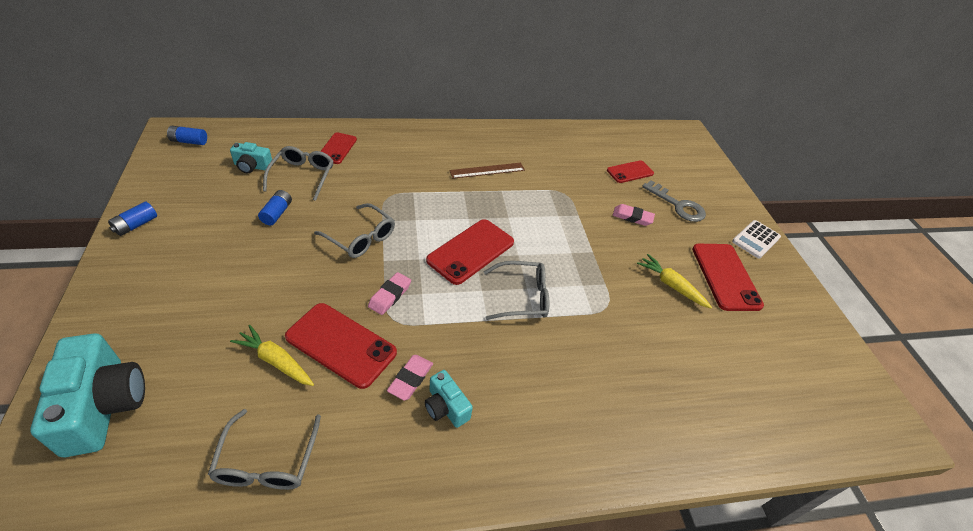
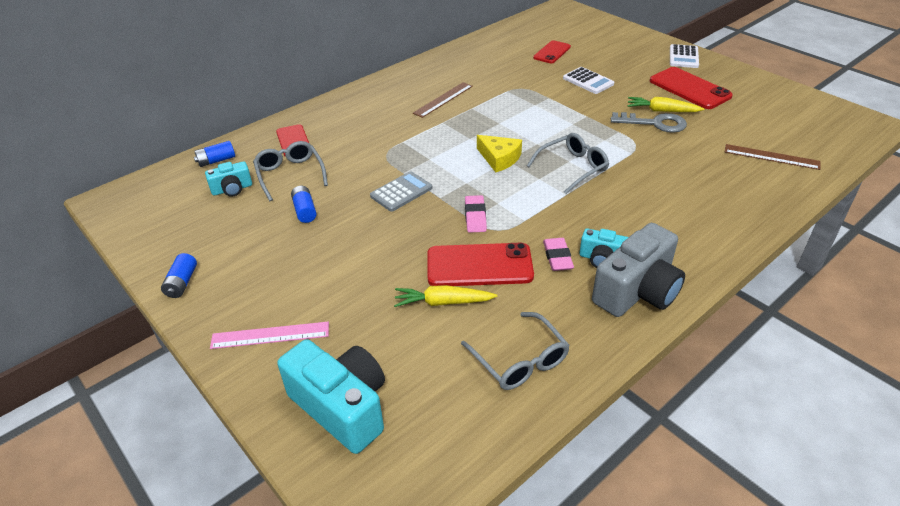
camera: 25 degrees left, 5 degrees down
(135, 307) = (270, 335): none -> pink ruler
(189, 141) = (139, 199): blue battery -> blue battery (216, 160)
(361, 238) = (401, 192): grey glasses -> grey calculator
(439, 463) = (637, 291): none -> grey camera
(471, 251) = (499, 158): red phone -> yellow cheese
(632, 217) = (588, 81): pink eraser -> white calculator
(678, 205) = (610, 59): grey key -> grey key (654, 123)
(733, 401) = (771, 157): none -> brown ruler

